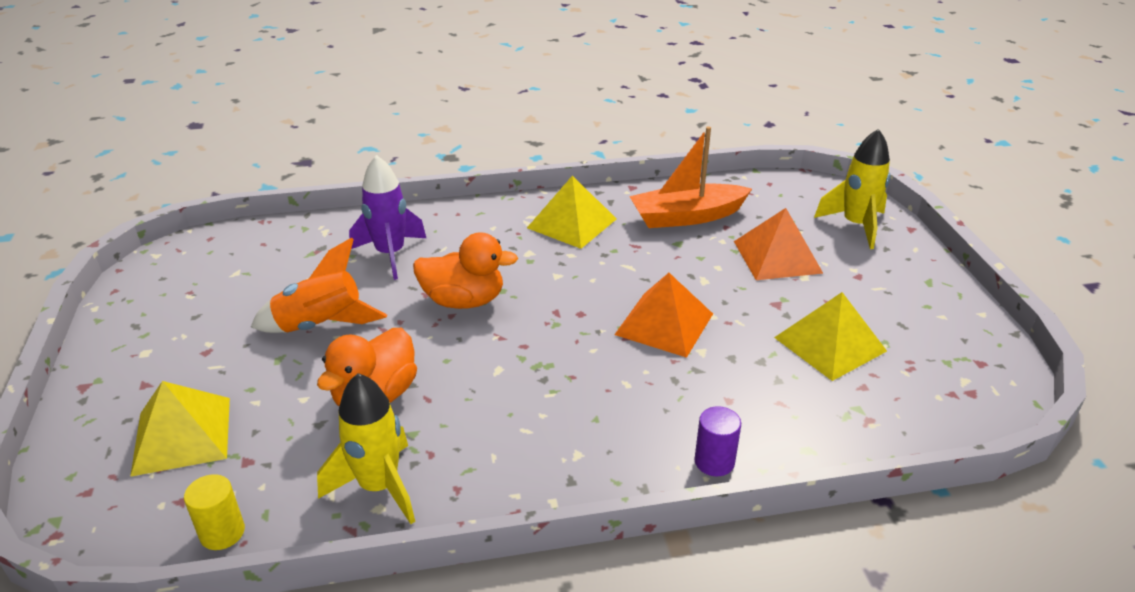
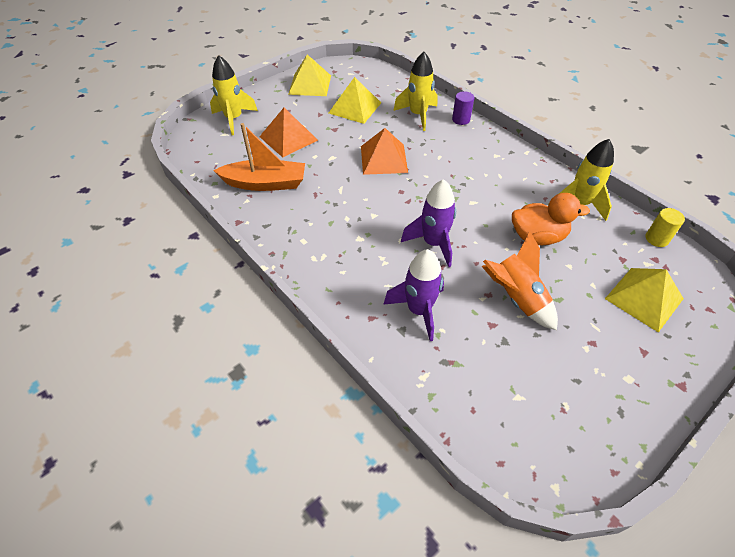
camera: 120 degrees left, 15 degrees up
(464, 301) = (433, 243): orange duck -> purple rocket
(572, 223) = (309, 232): yellow pyramid -> yellow pyramid (310, 84)
(686, 217) = (265, 183): orange boat -> orange boat turned 45 degrees counterclockwise
(763, 410) = (418, 115): none -> yellow rocket

